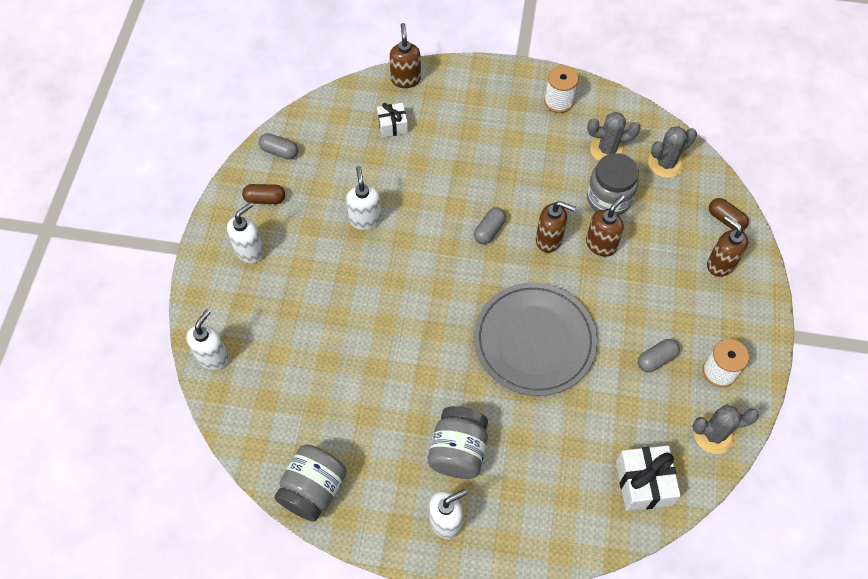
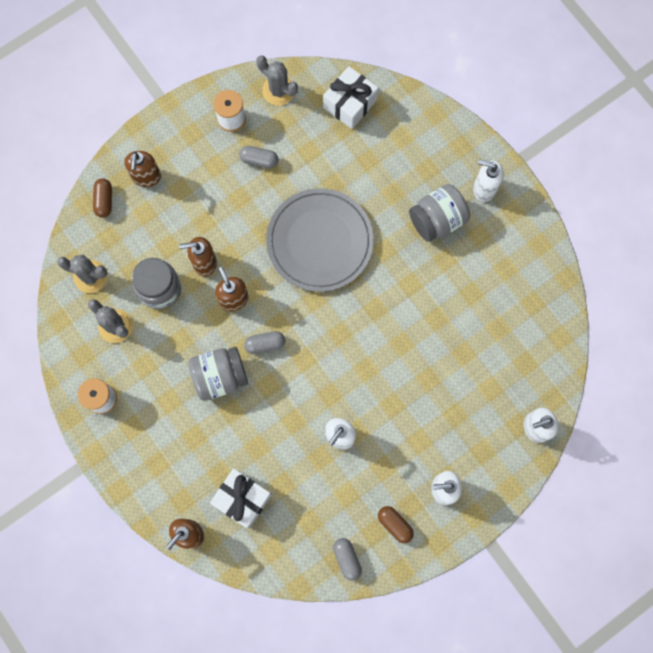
camera: 135 degrees left, 15 degrees up
(313, 489) = (545, 278): grey jar -> grey jar (220, 376)
(392, 126) = (242, 499): white gift -> white gift, size x1.60

